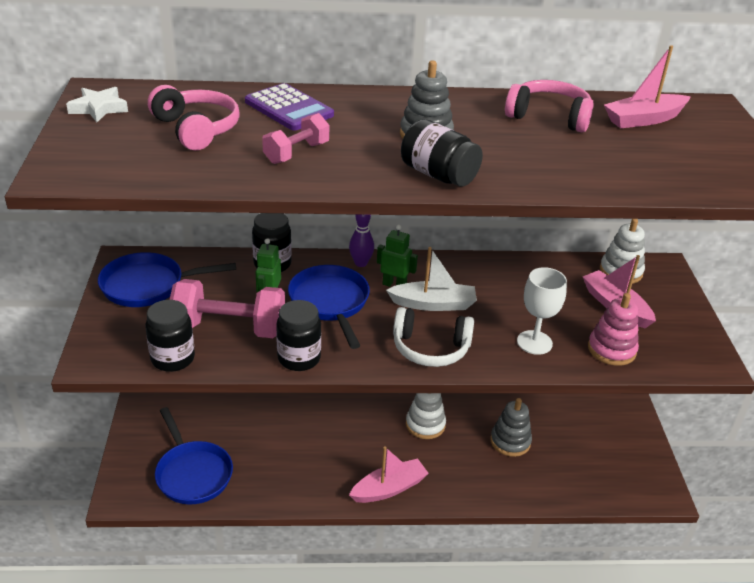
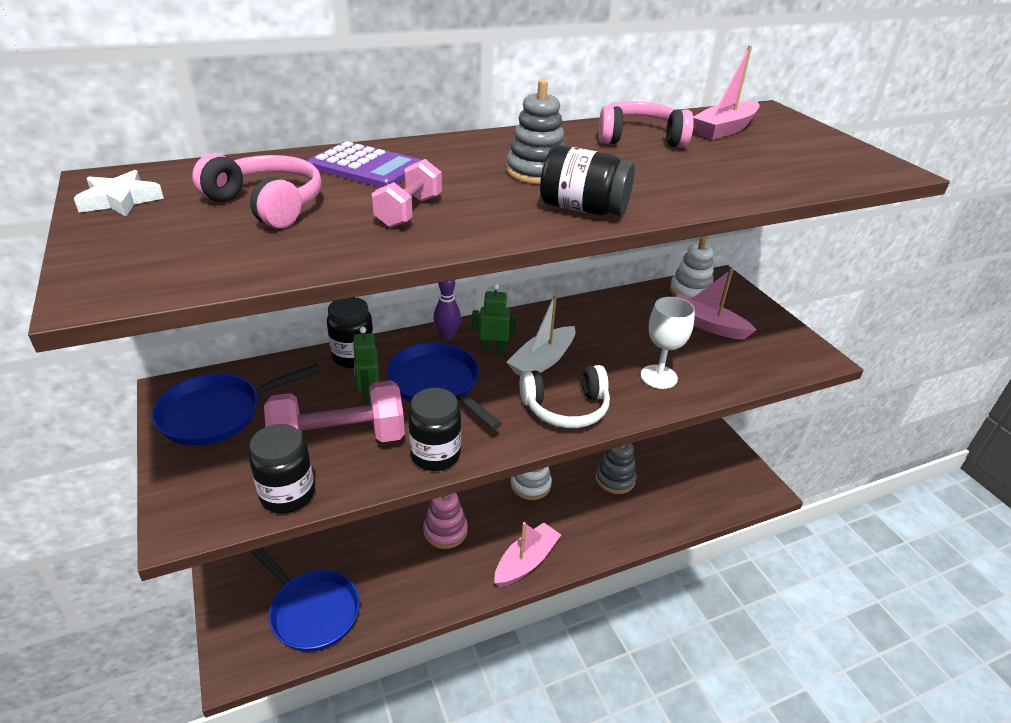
camera: 20 degrees left, 0 degrees up
(433, 304) = (542, 361): white boat -> white boat turned 150 degrees clockwise
(611, 349) = (729, 367): pink stacking toy -> pink stacking toy (445, 531)

